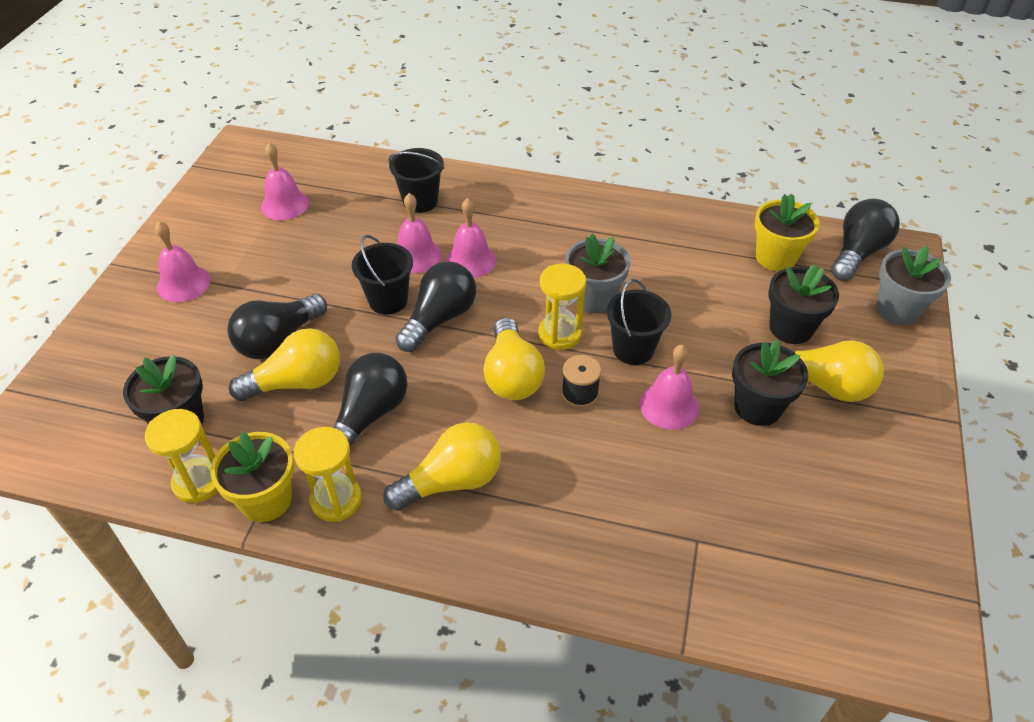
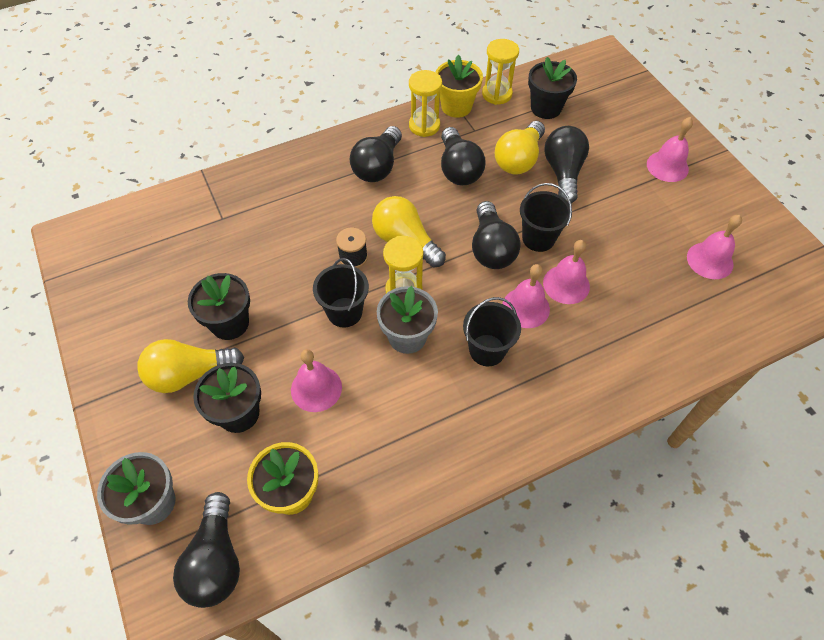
camera: 140 degrees right, 10 degrees up
(420, 201) = (628, 335): black bucket -> black bucket (487, 350)
(451, 481) = (377, 166): yellow light bulb -> black light bulb
(669, 405) = (290, 286): pink bell -> pink bell (316, 388)

